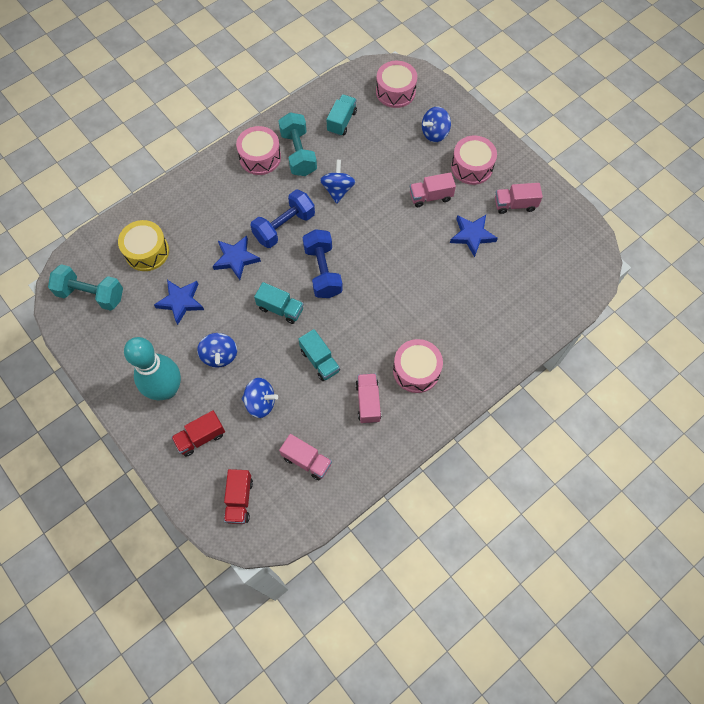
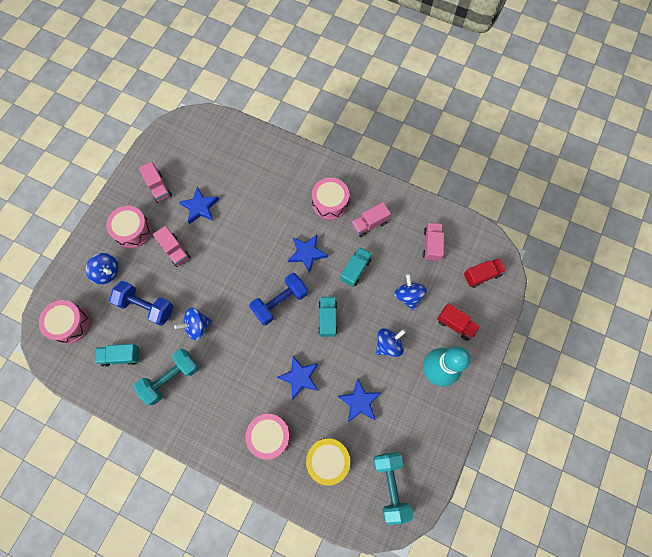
camera: 115 degrees left, 5 degrees up
(260, 157) = (188, 411): pink drum -> pink drum (269, 435)
(284, 227) = (252, 353): blue dumbbell -> blue dumbbell (146, 306)
(365, 319) = (307, 253): none -> blue star

